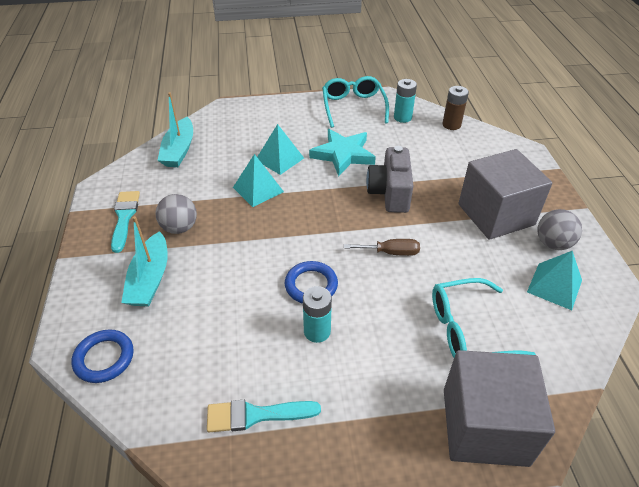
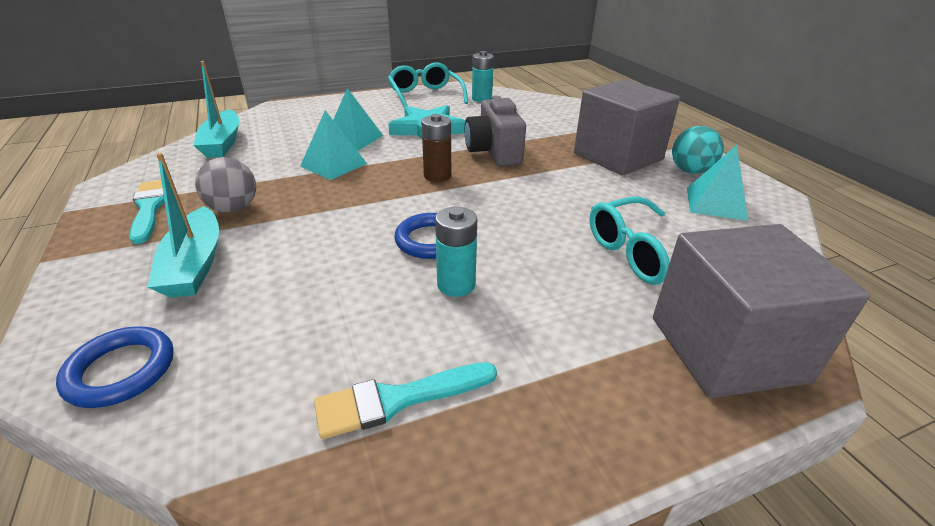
camera: 15 degrees left, 10 degrees down
(390, 252) = (518, 199): brown screwdriver -> none
(451, 125) = (535, 100): brown battery -> brown battery (437, 176)
(553, 243) = (690, 171): grey ball -> turquoise ball

